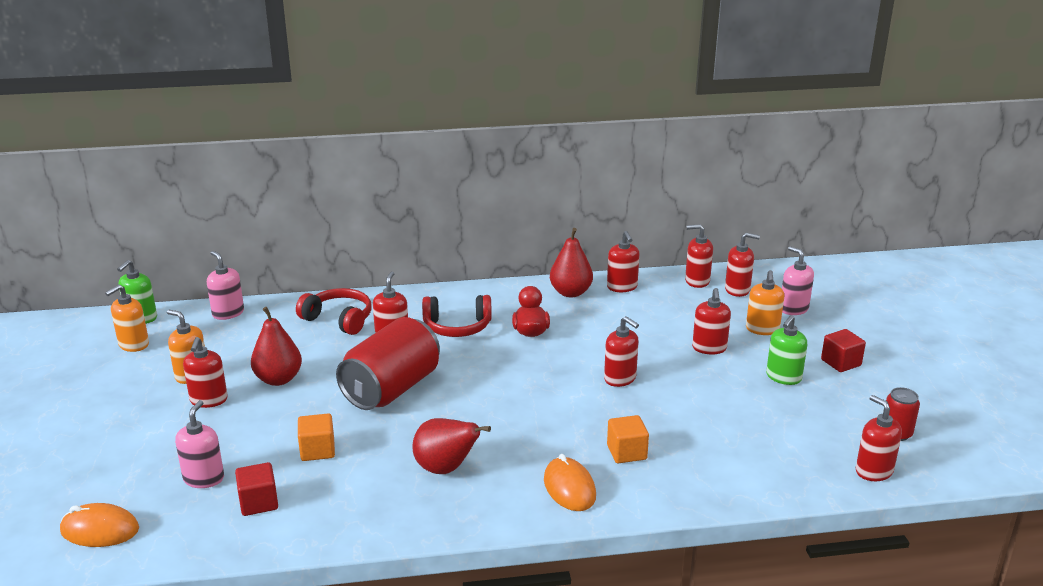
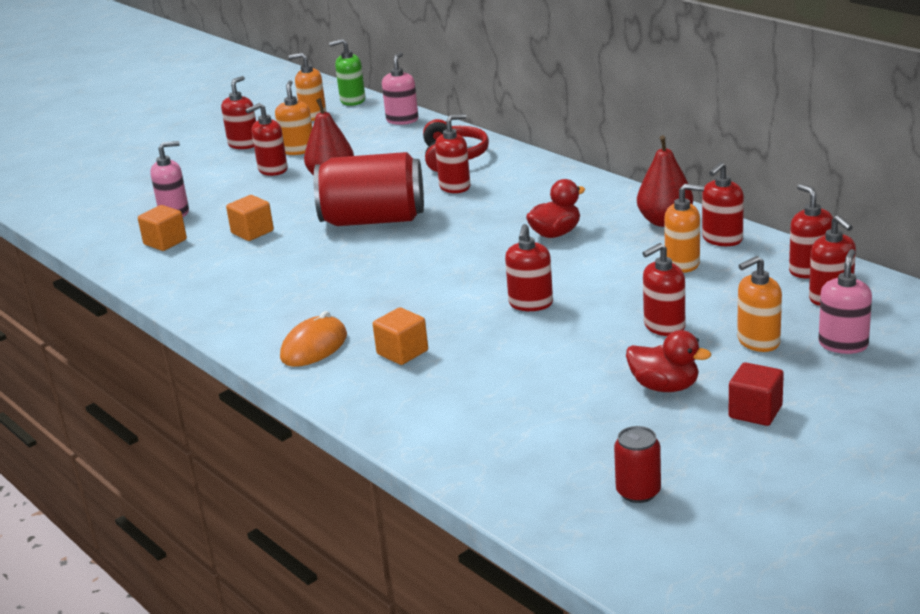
camera: 60 degrees right, 0 degrees up
(100, 530) = (86, 211): orange mouse -> none
(258, 502) = (165, 242): red cube -> orange cube
(446, 469) = (283, 287): red pear -> none
(457, 327) = (514, 202): red headphones -> none
(636, 310) = (682, 264): none -> orange soap dispenser
(783, 377) = (665, 387): green soap dispenser -> red duck
(873, 471) = (536, 498): red soap dispenser -> red soap dispenser (244, 144)

